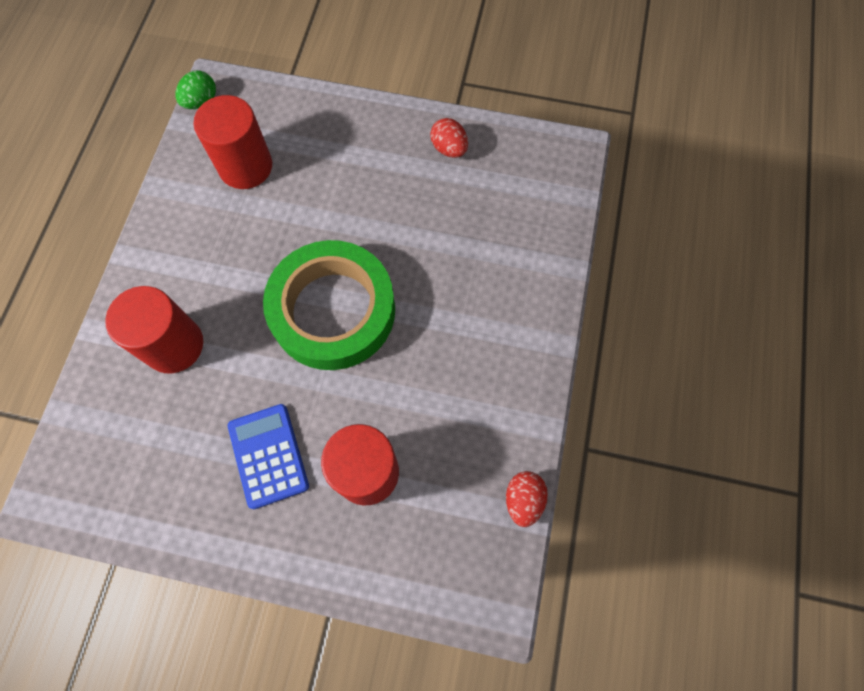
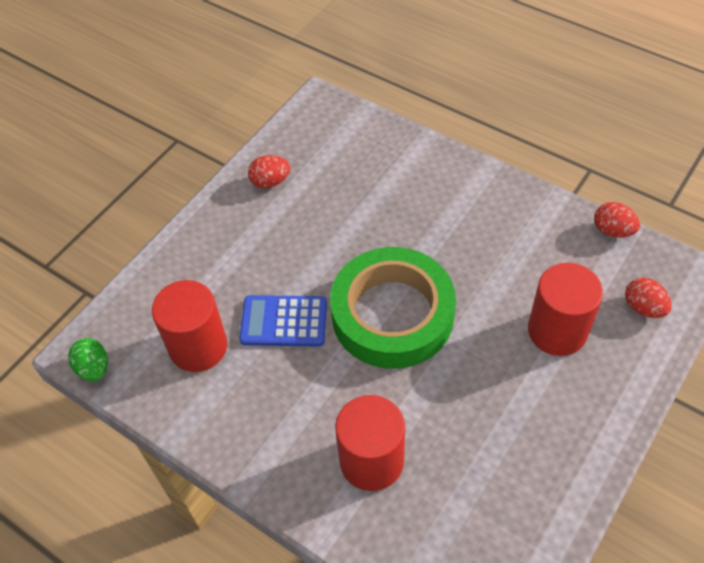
camera: 65 degrees left, 15 degrees down
(268, 455) = (517, 404): blue calculator -> blue calculator (284, 321)
(428, 558) = (643, 308): none -> red egg

